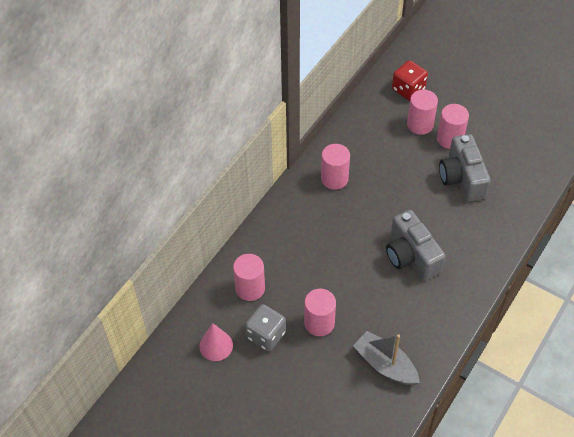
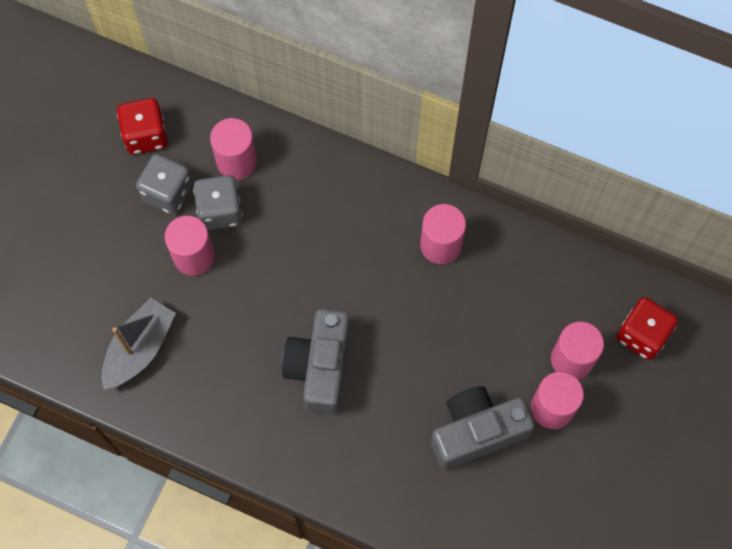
camera: 80 degrees right, 15 degrees up
(216, 345) = (146, 135): pink cone -> red dice
(287, 302) = (220, 211): none -> grey dice
(411, 256) = (320, 367): grey camera -> grey camera turned 45 degrees counterclockwise

